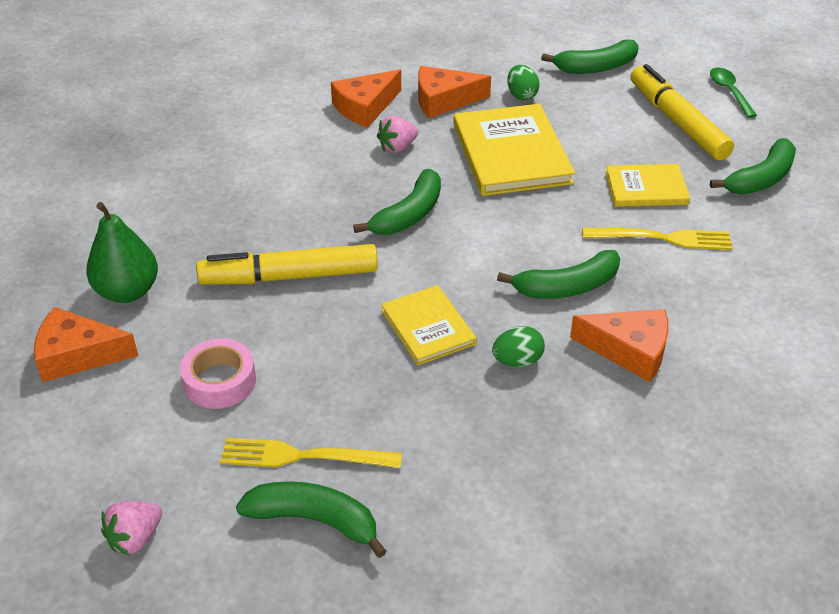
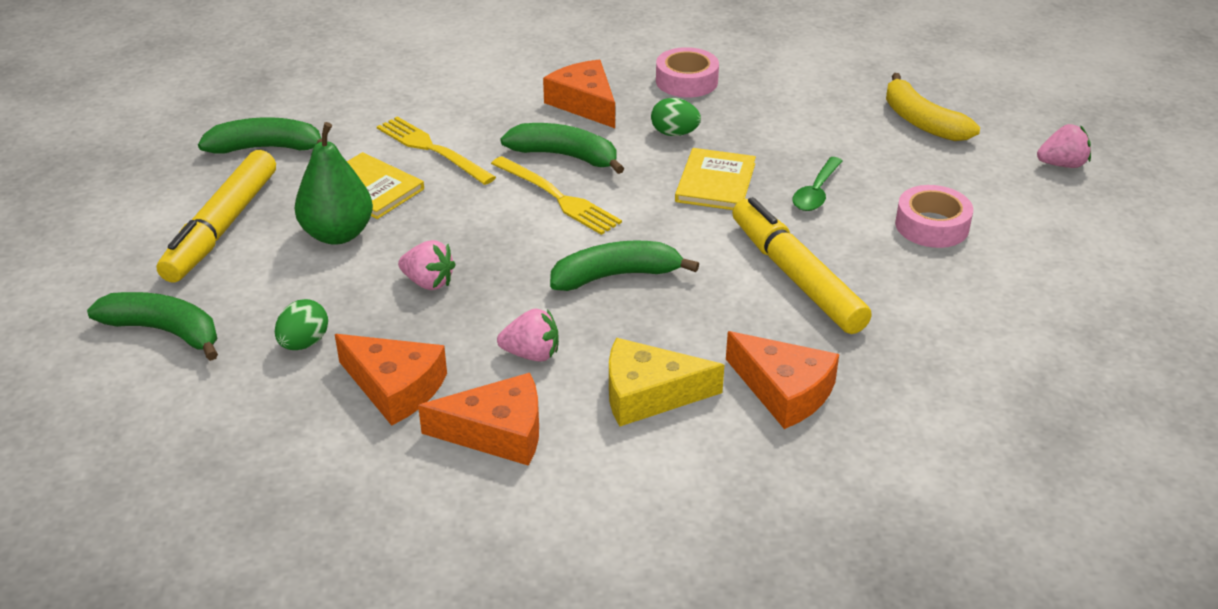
camera: 140 degrees left, 5 degrees down
(77, 355) = (1058, 305): orange cheese -> orange cheese (784, 391)
(127, 291) = (975, 342): green pear -> green pear (338, 234)
(289, 276) = (796, 277): yellow marker -> yellow marker turned 150 degrees counterclockwise
(303, 456) = (900, 154): yellow fork -> yellow fork (558, 197)
(308, 159) = (648, 394): none -> yellow cheese
(314, 520) = (921, 122): green banana -> yellow banana
(511, 153) = (428, 282): yellow book -> pink strawberry
(585, 436) = (686, 81): none -> pink tape
(729, 92) = (112, 228): green spoon -> green spoon (816, 192)

